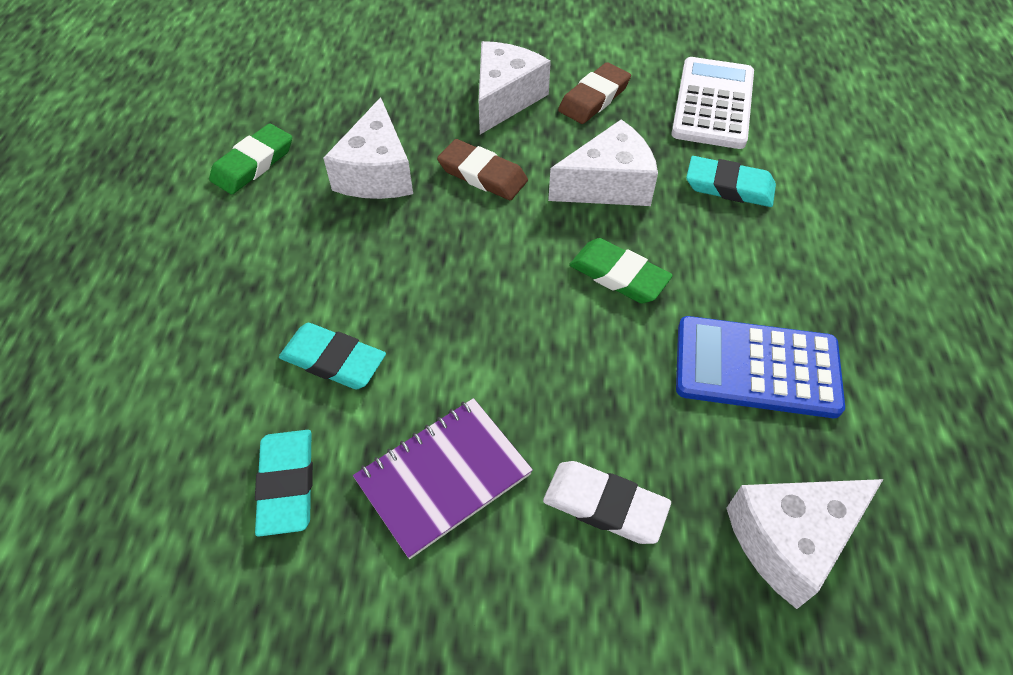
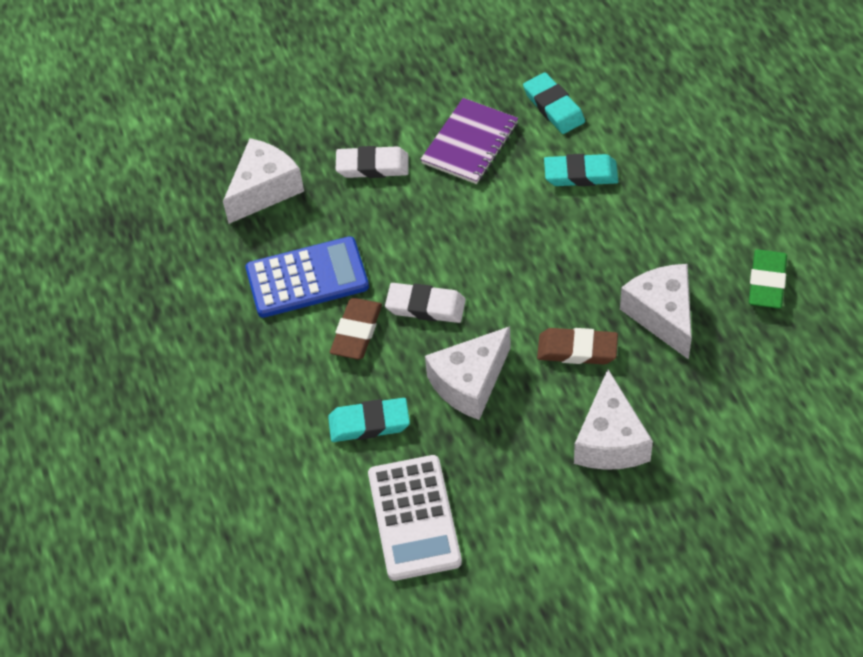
camera: 160 degrees right, 0 degrees up
(594, 98) = (529, 477): brown eraser -> brown eraser (356, 332)
(619, 275) = (425, 306): green eraser -> white eraser

